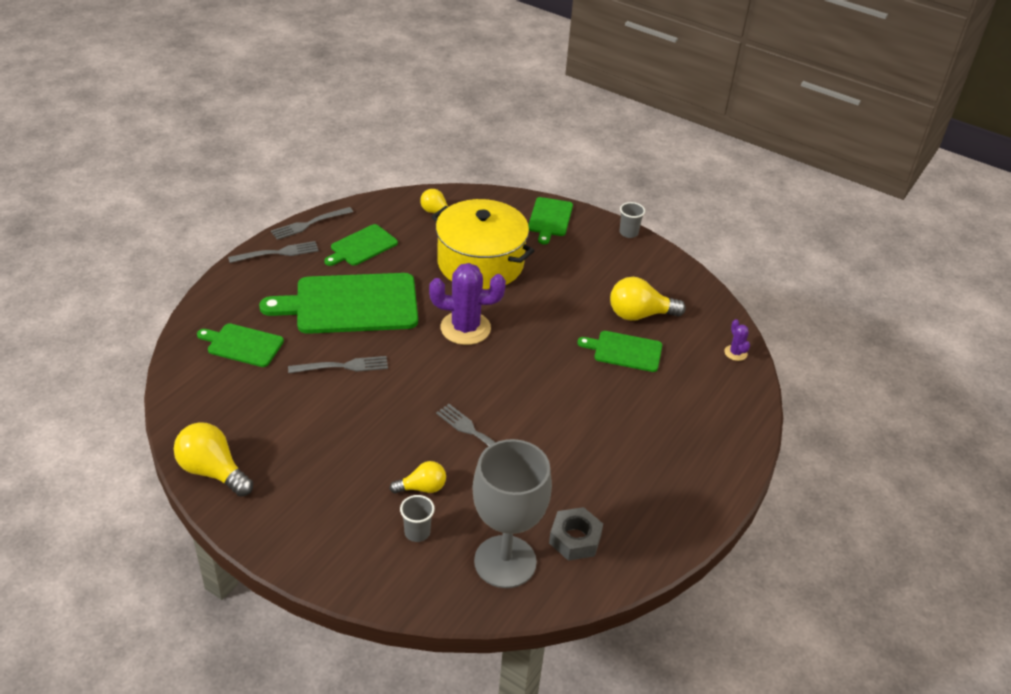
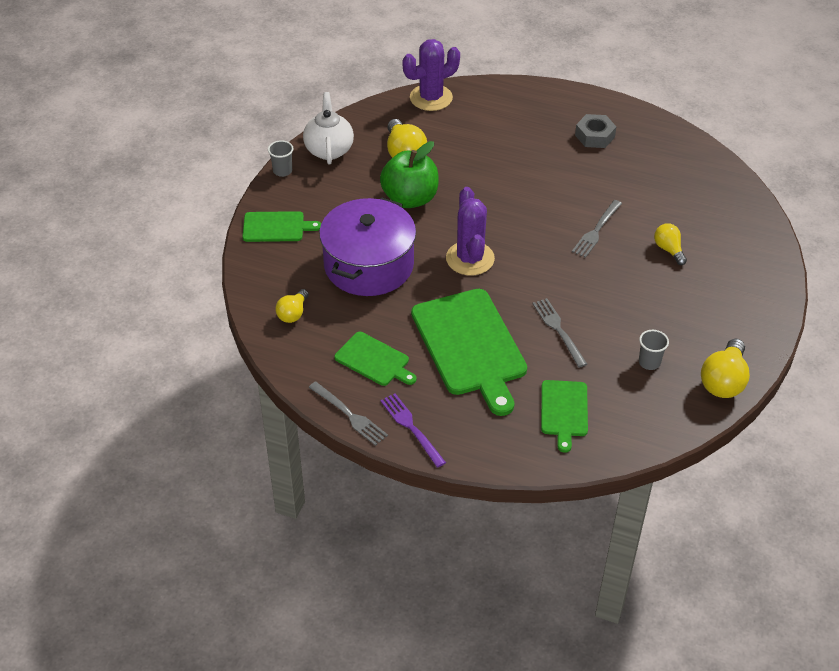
camera: 100 degrees left, 5 degrees up
(278, 253) = (411, 427): grey fork -> purple fork
(417, 532) = (712, 244): grey cup -> grey cup (649, 362)
(480, 263) = (369, 265): yellow pot -> purple pot
(505, 561) = (710, 194): grey goblet -> none
(567, 305) = (410, 198): none -> green apple
(575, 539) = (670, 163): grey nut -> grey nut (594, 136)
(625, 351) = (456, 158): green cutting board -> none
(656, 265) = (329, 149): none -> white teapot
(735, 353) = (431, 98): purple cactus -> purple cactus, size x2.20

